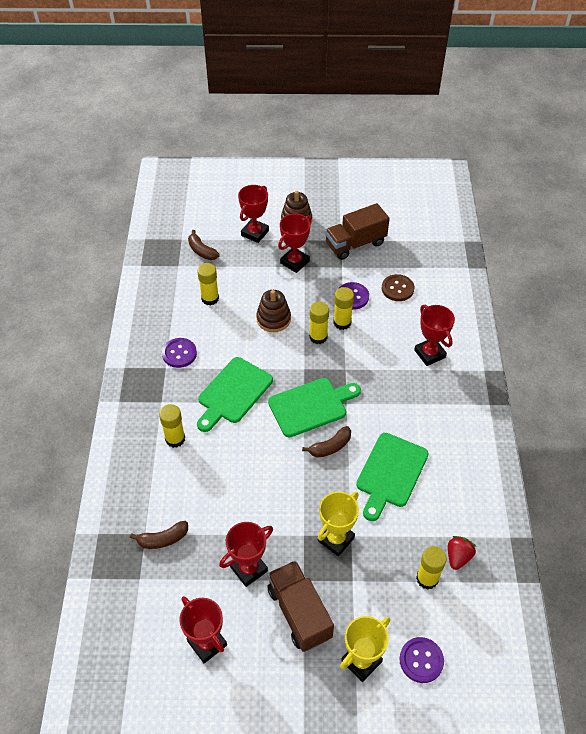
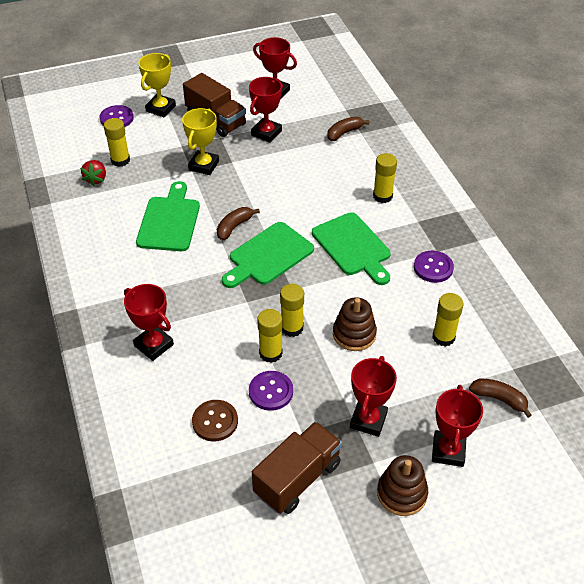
camera: 160 degrees right, 5 degrees down
(233, 393) = (353, 247): green cutting board -> green cutting board turned 135 degrees clockwise

